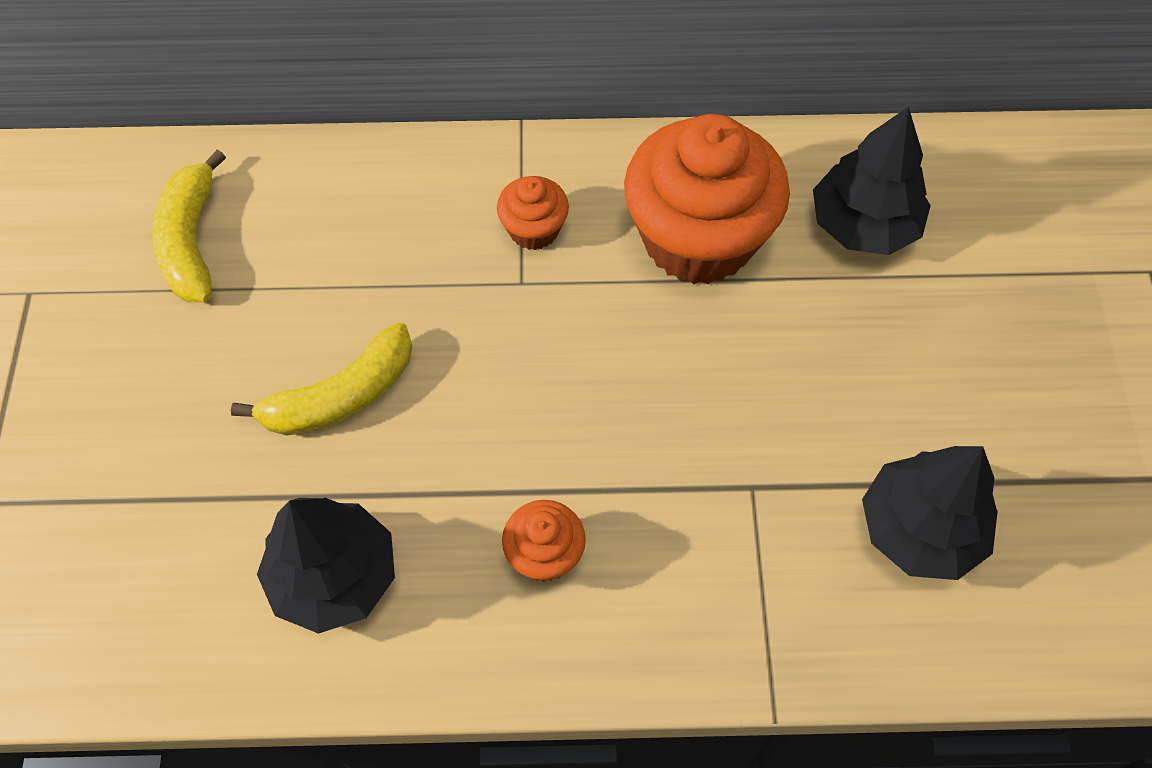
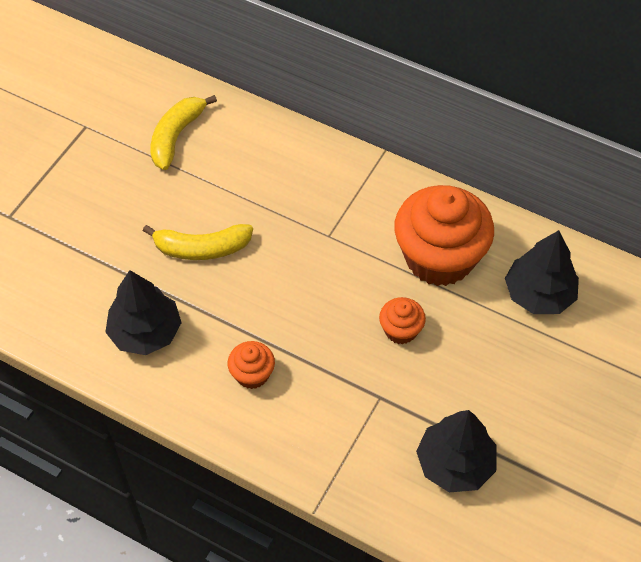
camera: 30 degrees right, 5 degrees down
(534, 229) = (353, 211): orange cupcake -> orange cupcake (400, 330)

